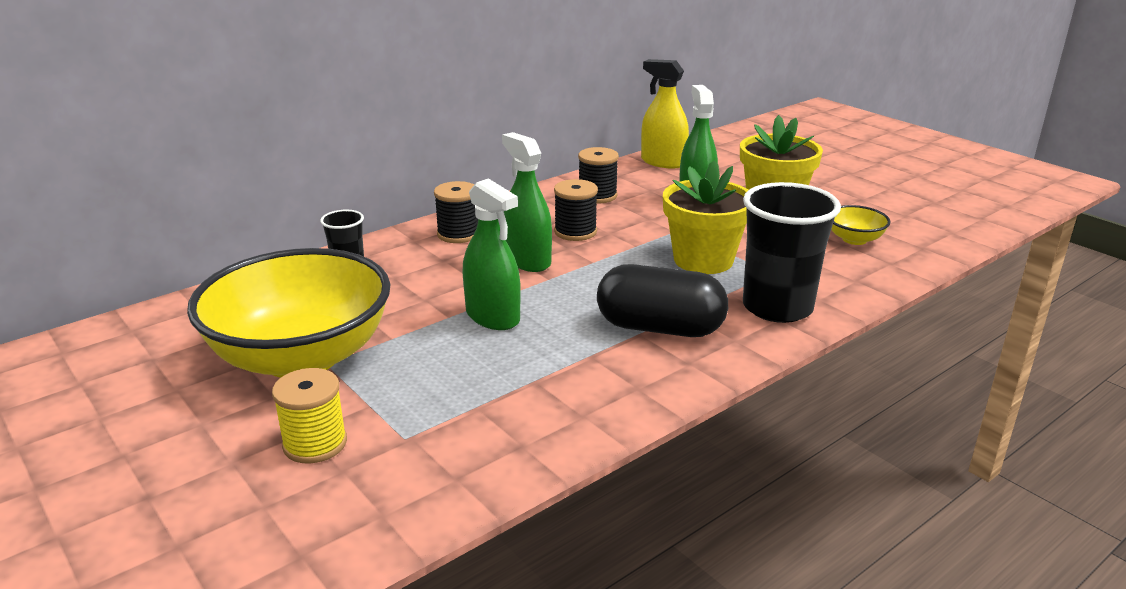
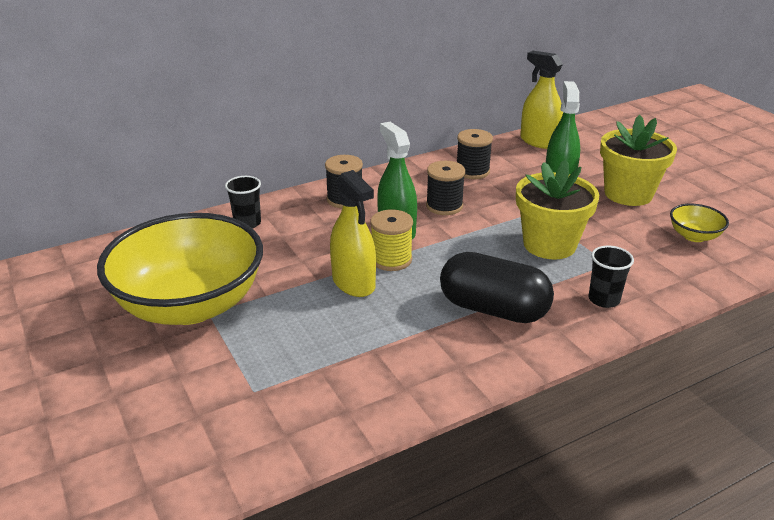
camera: 10 degrees right, 5 degrees up
(315, 444) = (182, 387): yellow spool -> yellow spool (391, 259)
(492, 316) = (353, 283): green spray bottle -> yellow spray bottle
(777, 307) = (604, 299): black cup -> black cup, size x0.50

